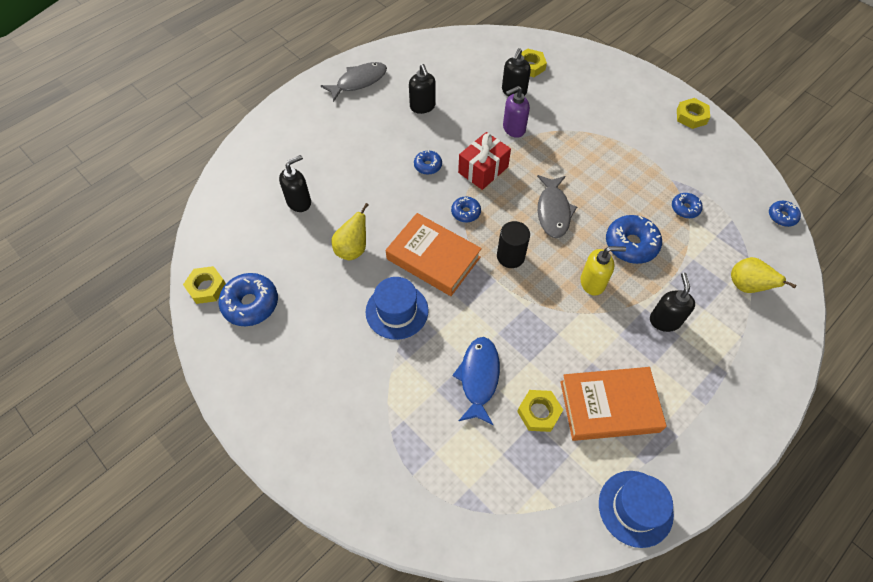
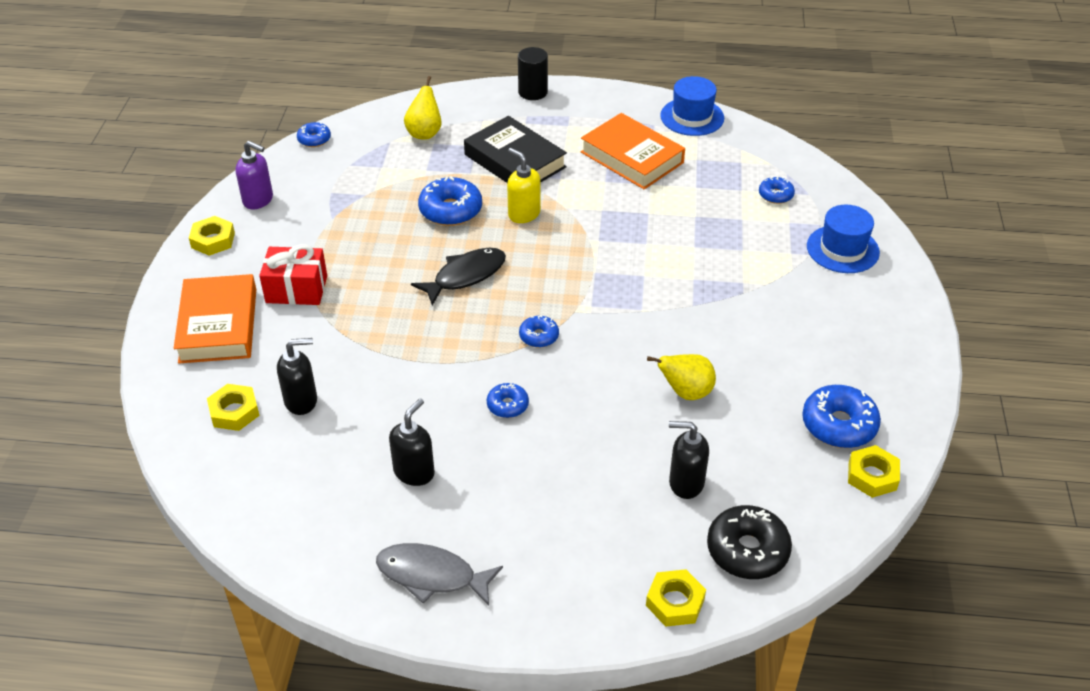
camera: 130 degrees left, 15 degrees down
(237, 195) = (747, 550): none -> black donut
(397, 311) = (708, 316): blue hat -> blue hat (842, 249)
(433, 258) = (622, 327): orange book -> orange book (218, 325)
(478, 378) = (700, 232): blue fish -> none
(483, 170) = (464, 356): red gift -> red gift (296, 289)
(510, 256) = (556, 276): black cylinder -> black cylinder (533, 92)
(513, 129) = (371, 366): purple soap dispenser -> purple soap dispenser (258, 200)
(539, 412) = (684, 188): yellow nut -> yellow nut (675, 602)
(553, 211) = (465, 276): grey fish -> black fish
(664, 320) = (515, 161): black soap dispenser -> black book
(685, 208) = (365, 196): blue donut -> blue donut (775, 195)

